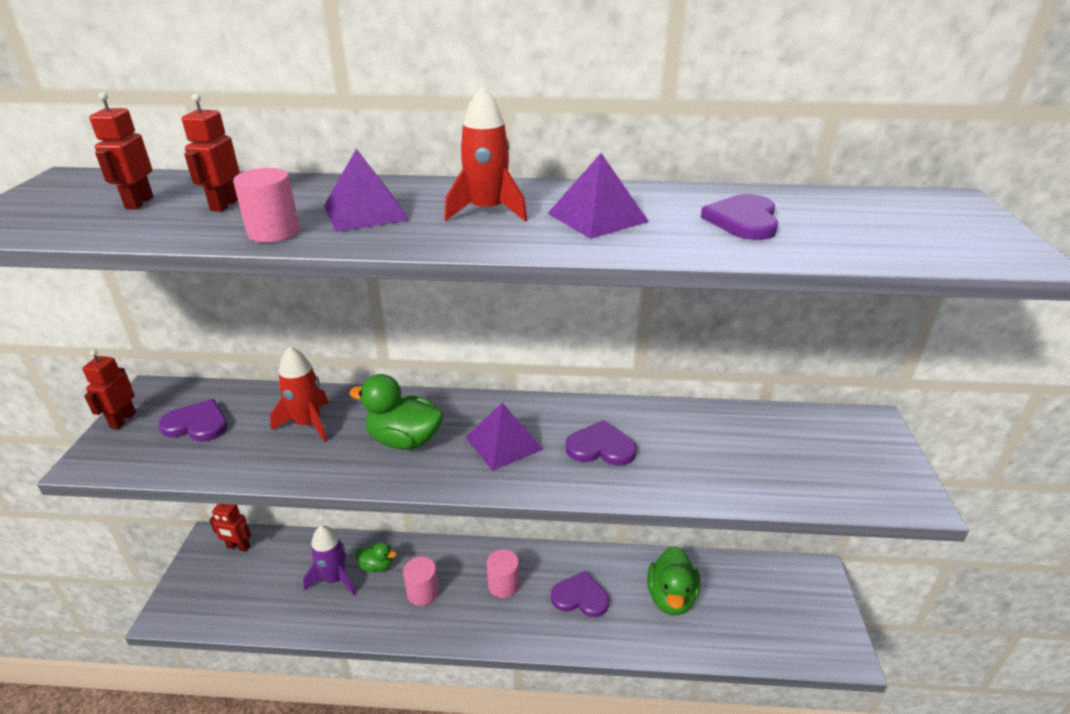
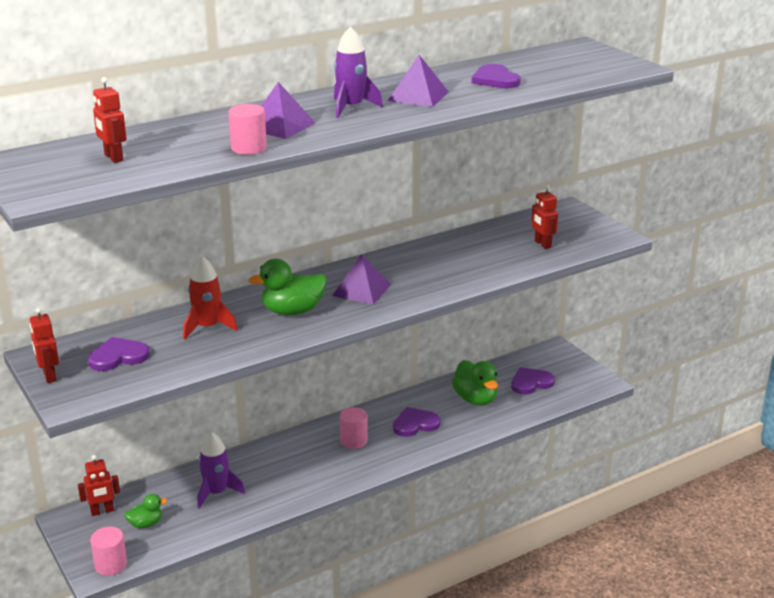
camera: 35 degrees left, 5 degrees down
(224, 205) = (177, 144): red robot -> red robot (542, 244)
(376, 566) = (241, 471): green duck -> green duck (146, 524)
(422, 592) = (297, 470): pink cylinder -> pink cylinder (111, 565)
(487, 211) = (351, 108): red rocket -> purple rocket
(601, 447) = (426, 271): purple heart -> purple heart (531, 383)

